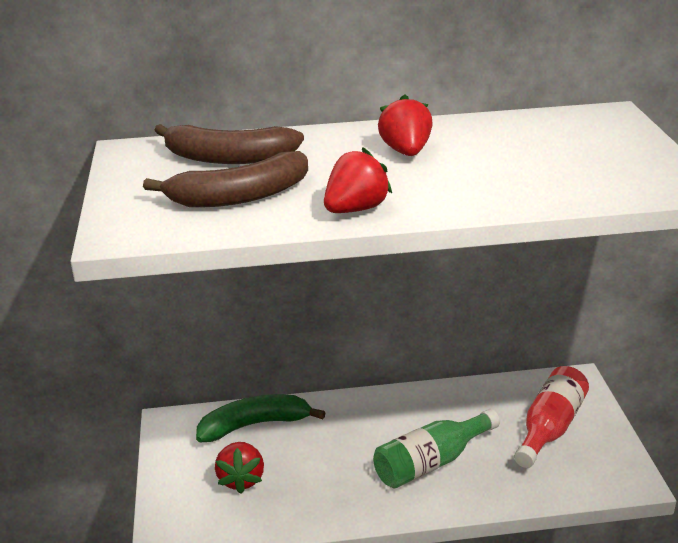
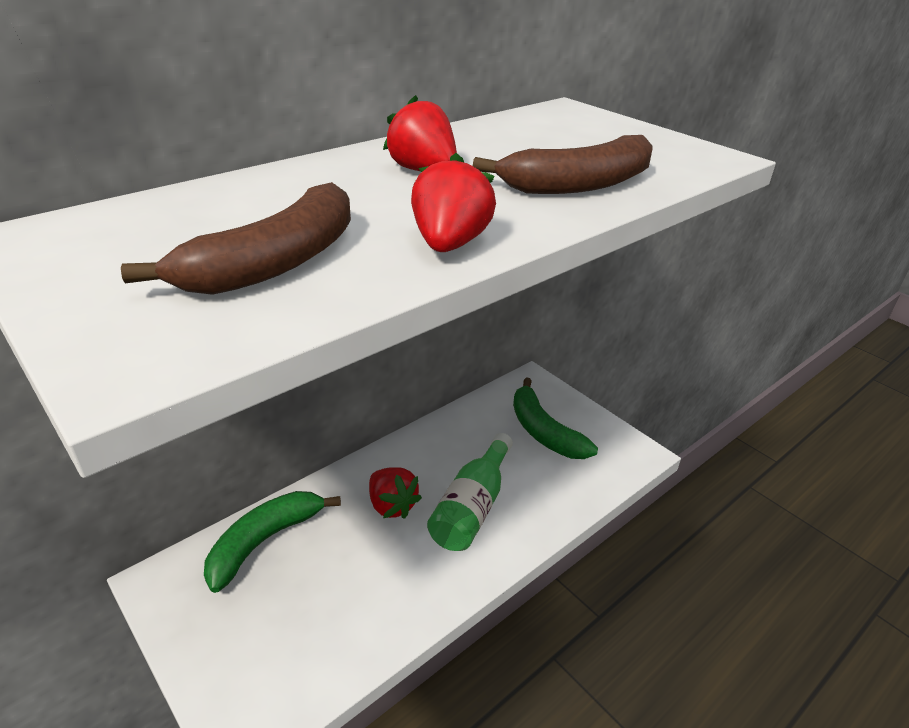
camera: 35 degrees left, 5 degrees up
(228, 158) = (203, 217): brown banana -> brown banana (579, 184)
(241, 479) = (291, 615): red strawberry -> red strawberry (392, 505)
(549, 428) = (544, 431): red bottle -> green banana

